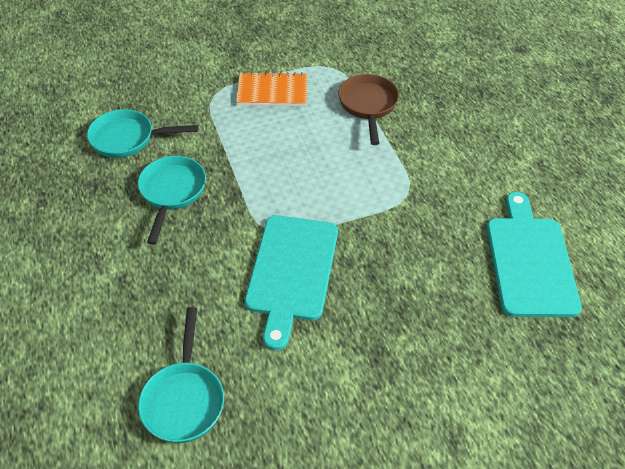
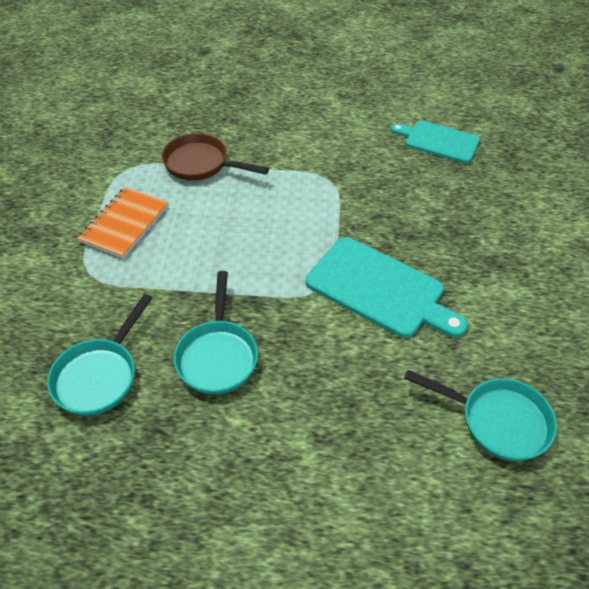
camera: 65 degrees left, 0 degrees up
(172, 193) = (218, 355): turquoise pan -> turquoise pan turned 120 degrees counterclockwise
(530, 261) = (438, 141): turquoise cutting board -> turquoise cutting board, size x0.66

